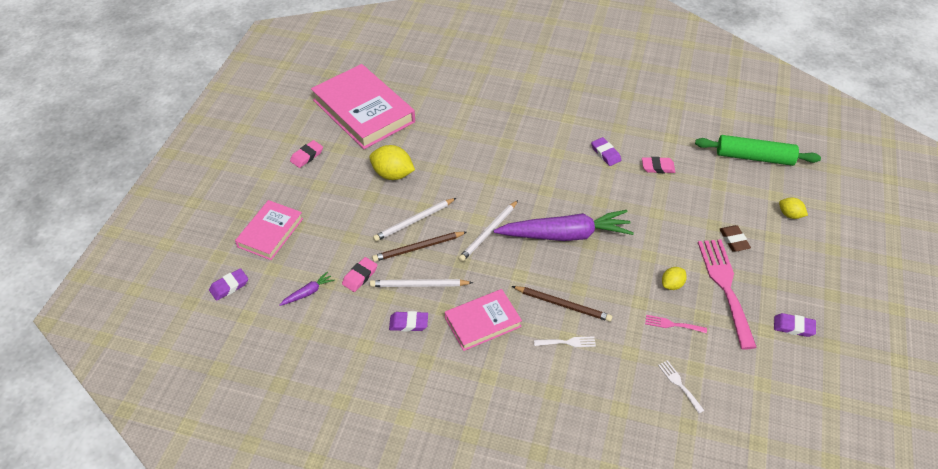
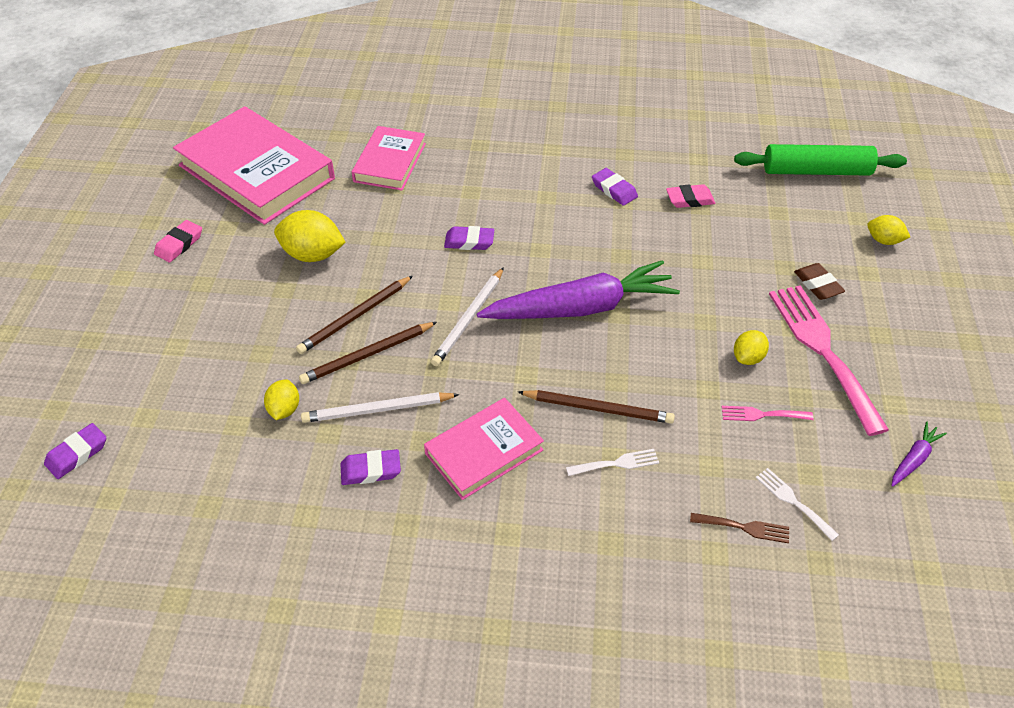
camera: 10 degrees left, 0 degrees up
(270, 232) = (135, 362): pink book -> pink book (390, 162)
(308, 293) = (206, 446): purple carrot -> purple carrot (914, 459)
(360, 276) = (284, 409): pink eraser -> yellow lemon
(414, 221) = (355, 317): white pencil -> brown pencil
(642, 396) = (744, 527): none -> brown fork
(793, 327) = (931, 393): purple eraser -> purple eraser (469, 241)

